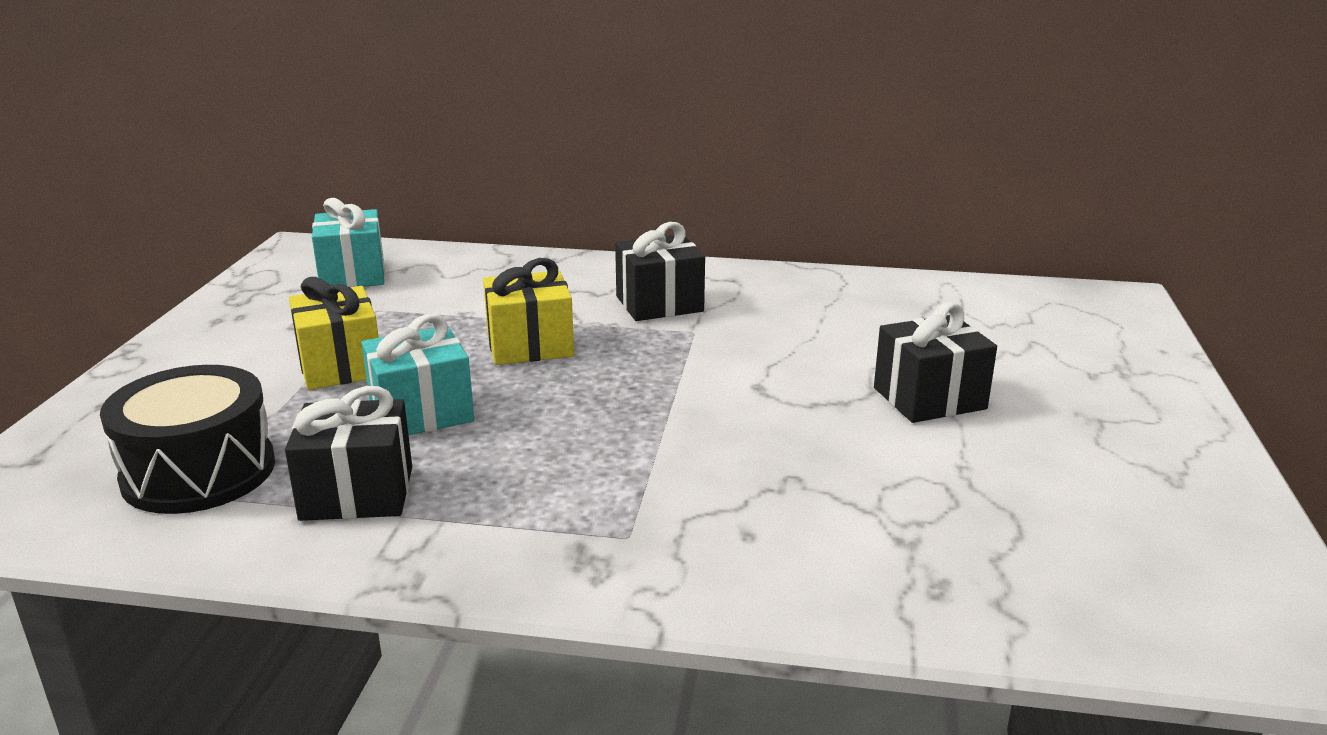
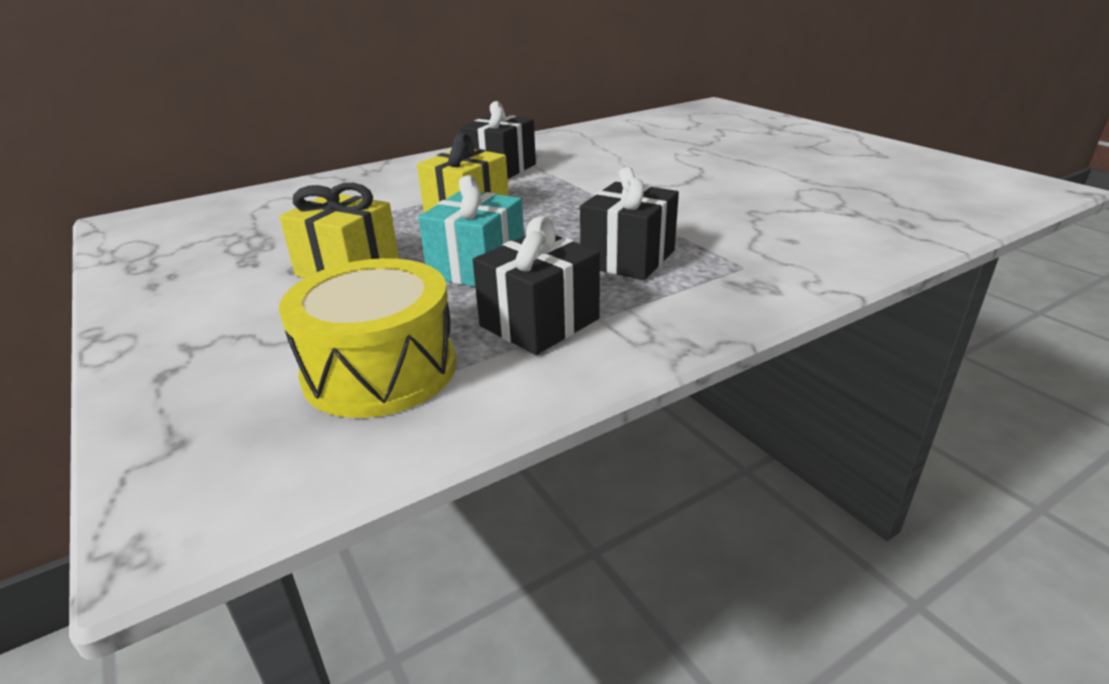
camera: 40 degrees left, 5 degrees up
(199, 472) = (380, 370): black drum -> yellow drum
(352, 275) = (225, 221): turquoise gift -> none
(929, 398) = (731, 161): black gift -> black gift (628, 258)

